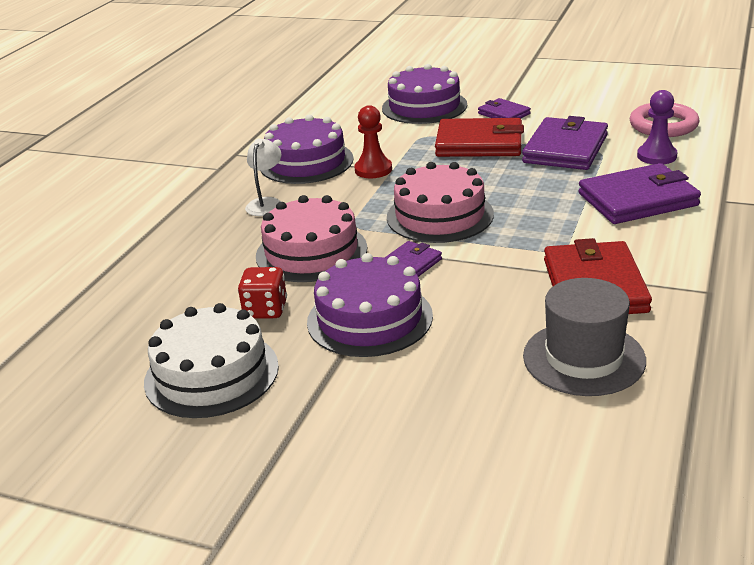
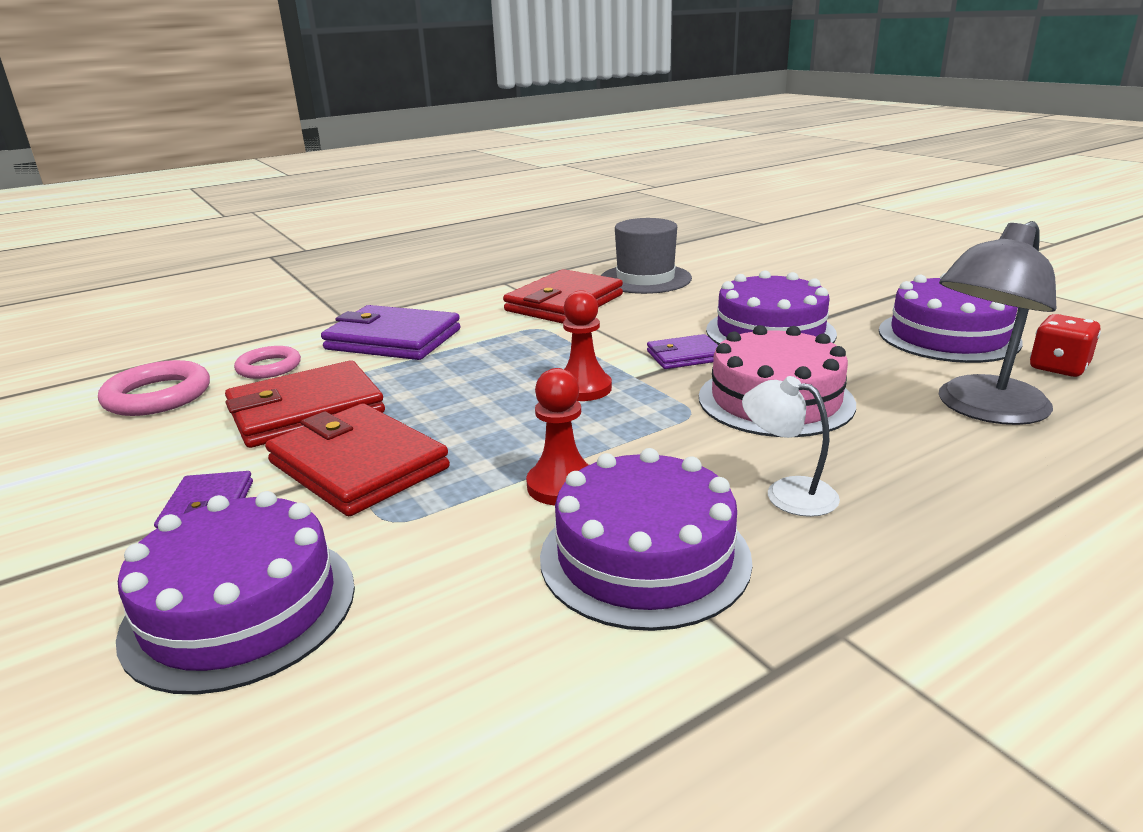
camera: 145 degrees left, 5 degrees down
(174, 293) = (983, 409): none -> grey lamp
(211, 374) = (948, 336): white cake -> purple cake
(265, 310) = (870, 364): red dice -> red dice (1058, 368)
(266, 203) = (787, 493): white lamp -> white lamp turned 75 degrees clockwise
(440, 215) = (583, 388): pink cake -> red pawn
(565, 149) = (306, 411): purple wallet -> red wallet
(656, 156) = (269, 367): purple pawn -> pink ring

